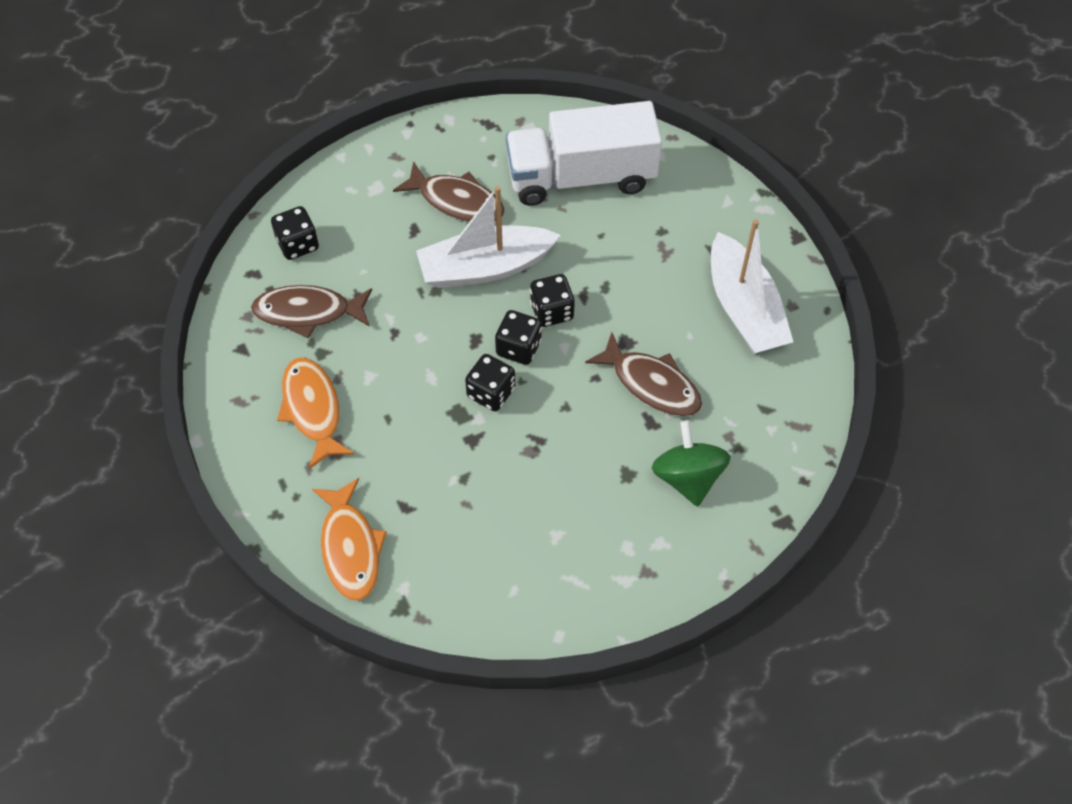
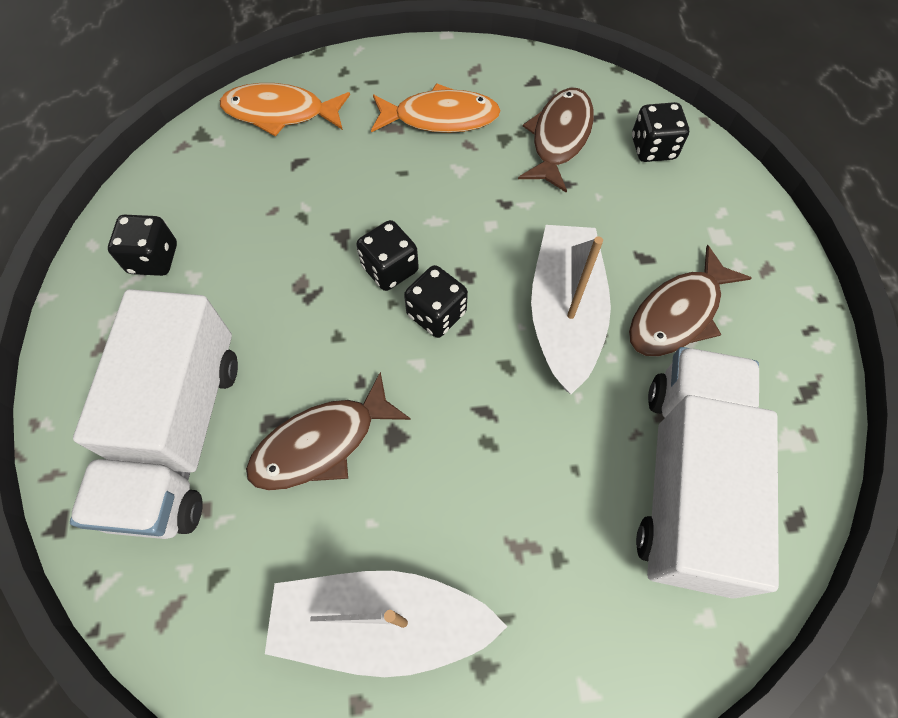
camera: 110 degrees right, 5 degrees up
(552, 311) = (474, 366): black dice -> black dice (153, 259)
(688, 477) = (179, 434): green spinning top -> white truck

